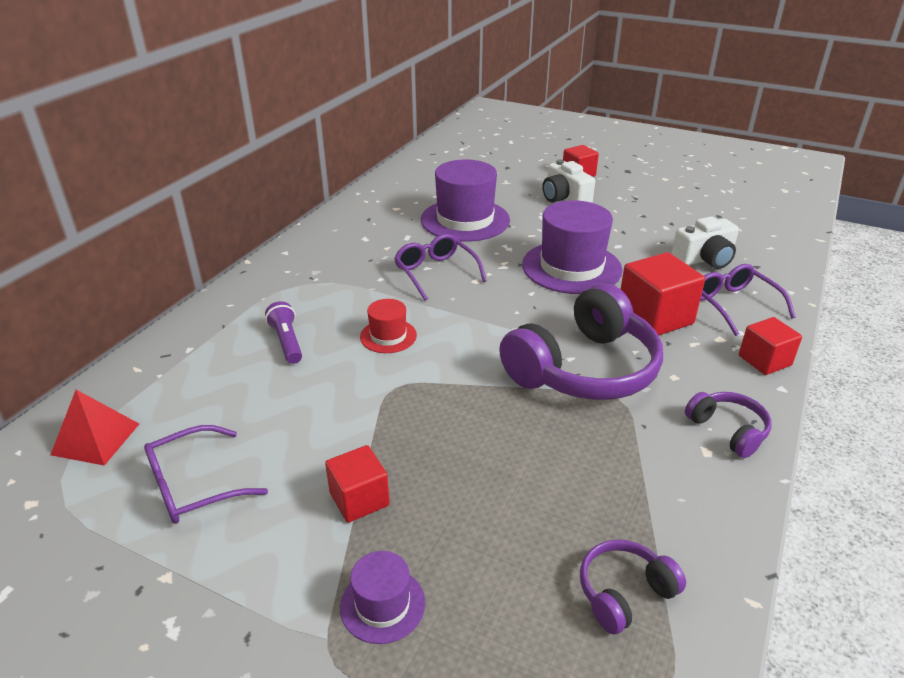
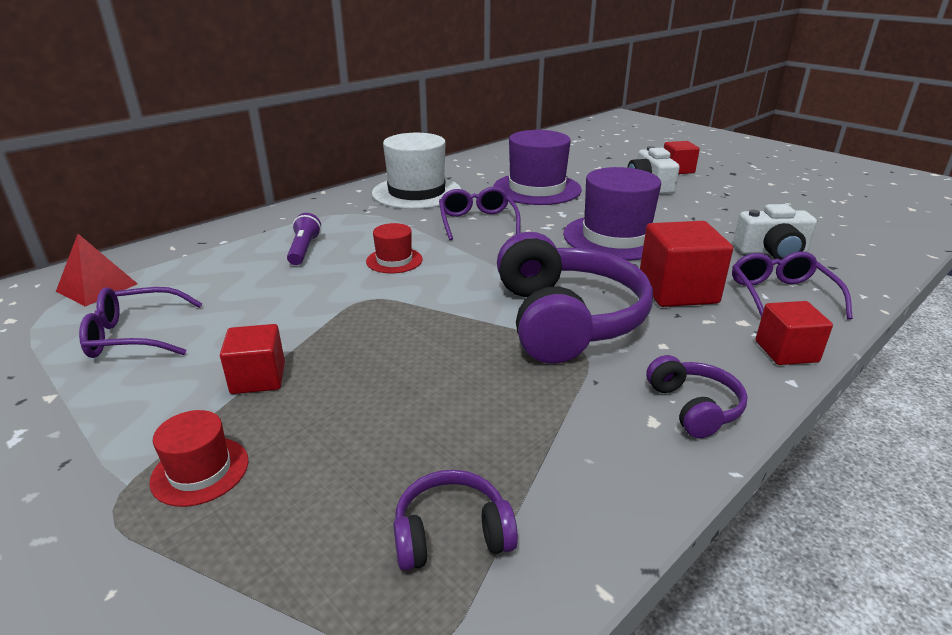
camera: 20 degrees right, 5 degrees down
(349, 245) = (417, 192): none -> white hat
(382, 605) = (200, 471): purple hat -> red hat
(584, 369) = (565, 319): purple headphones -> purple headphones turned 75 degrees counterclockwise

